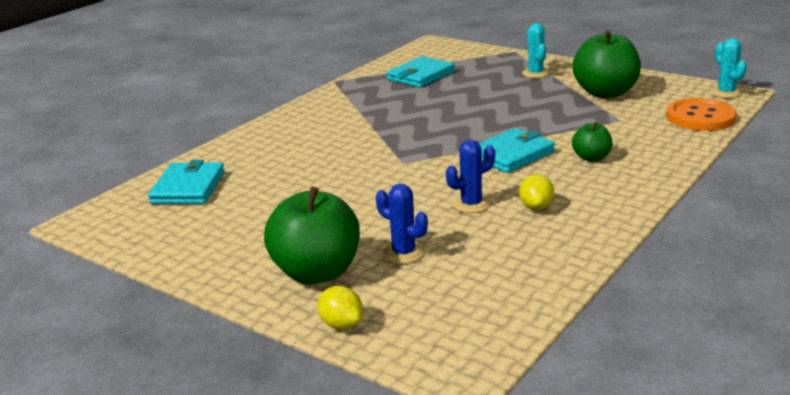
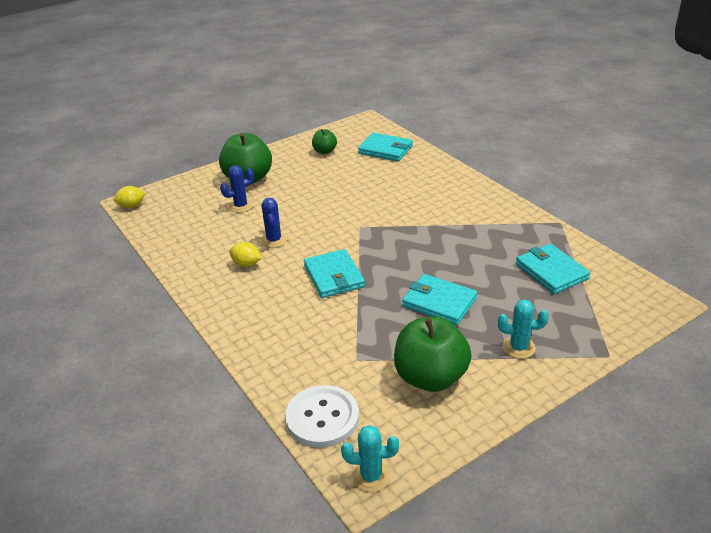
camera: 110 degrees right, 10 degrees up
(341, 324) = (196, 179): yellow lemon -> yellow lemon (131, 206)
(506, 105) = (439, 302): none -> turquoise wallet
(591, 158) = (295, 313): green apple -> green apple (324, 151)
(700, 117) = (322, 418): orange button -> white button

